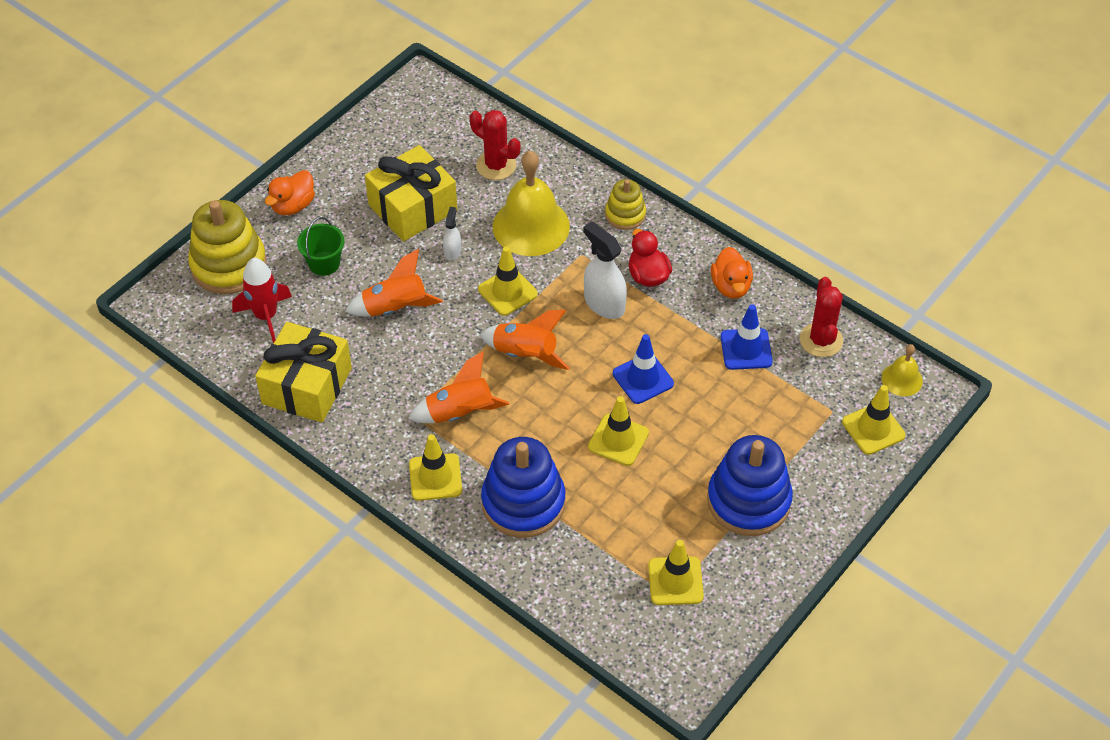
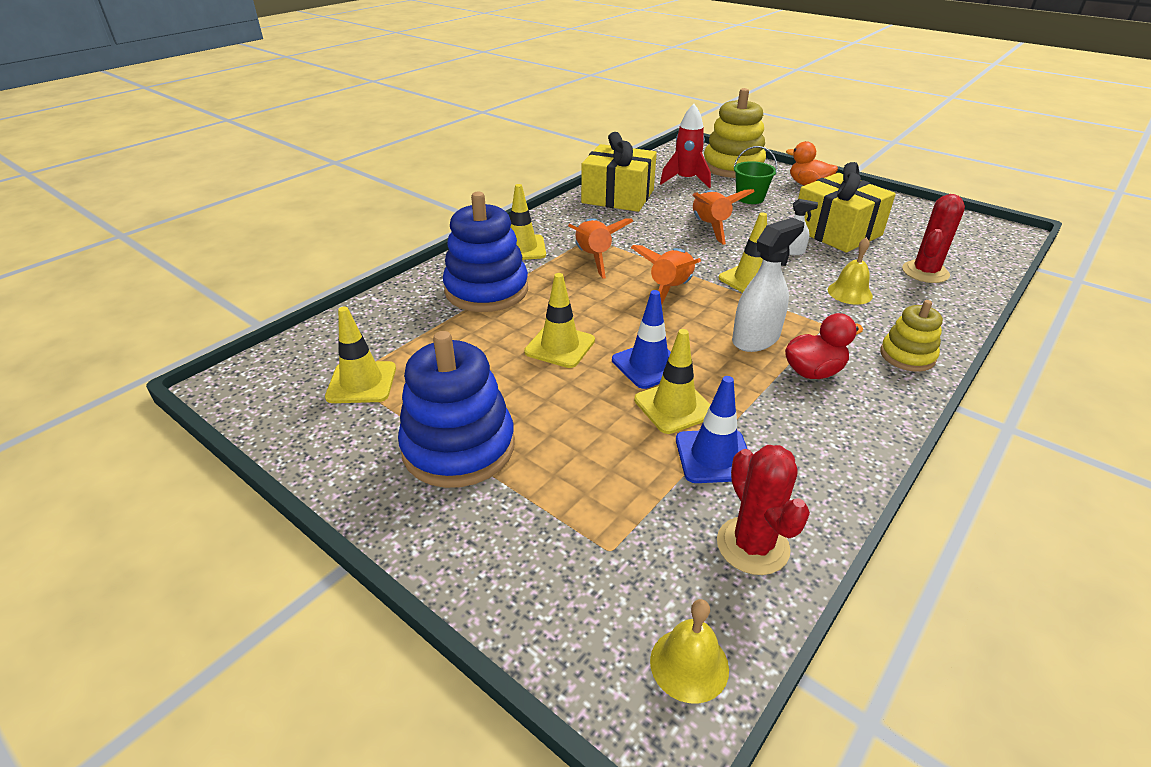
camera: 90 degrees right, 15 degrees down
(531, 226) = (849, 293): yellow bell -> yellow bell, size x0.50
(731, 286) = (826, 446): orange duck -> none
(821, 340) = (752, 545): red cactus -> red cactus turned 75 degrees clockwise
(873, 429) = (575, 605): yellow traffic cone -> yellow traffic cone (674, 406)

